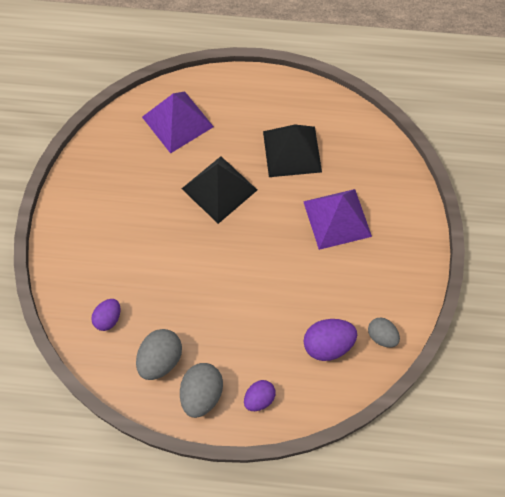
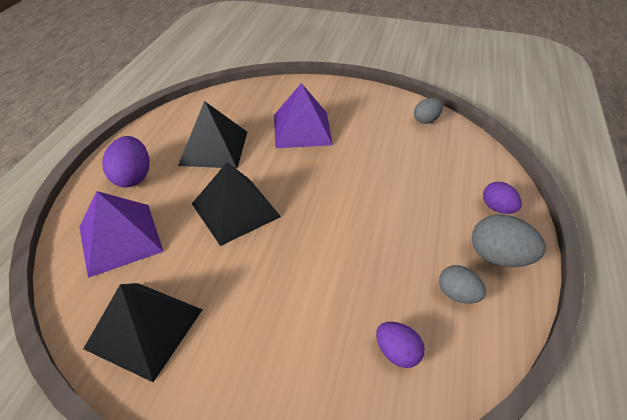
camera: 80 degrees left, 20 degrees down
(108, 164) = (144, 328): none -> black pyramid
(160, 359) = (457, 294): grey egg -> grey egg, size x0.64
(328, 345) = (434, 153): purple egg -> purple egg (133, 177)

